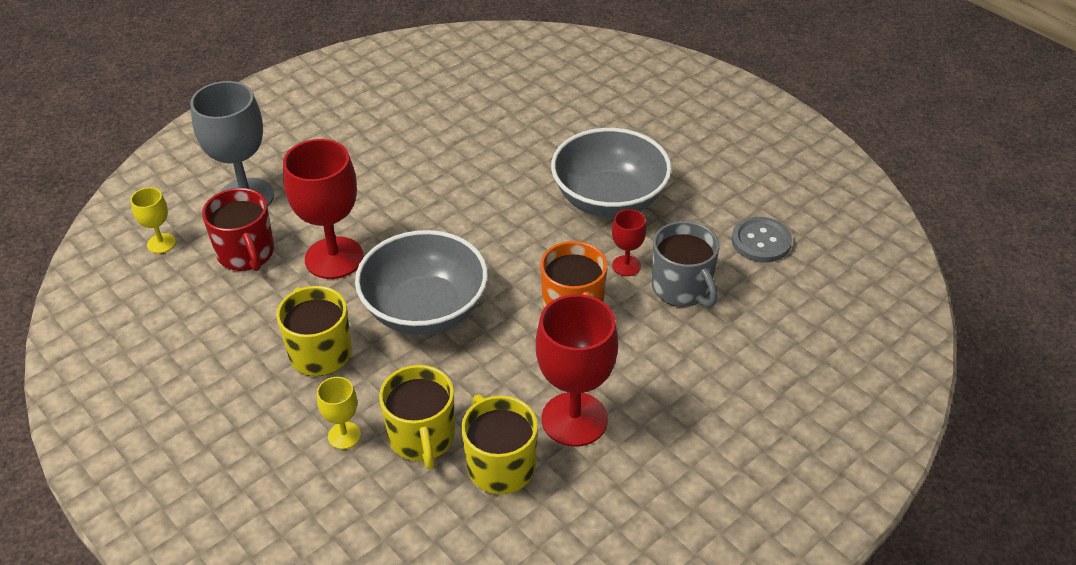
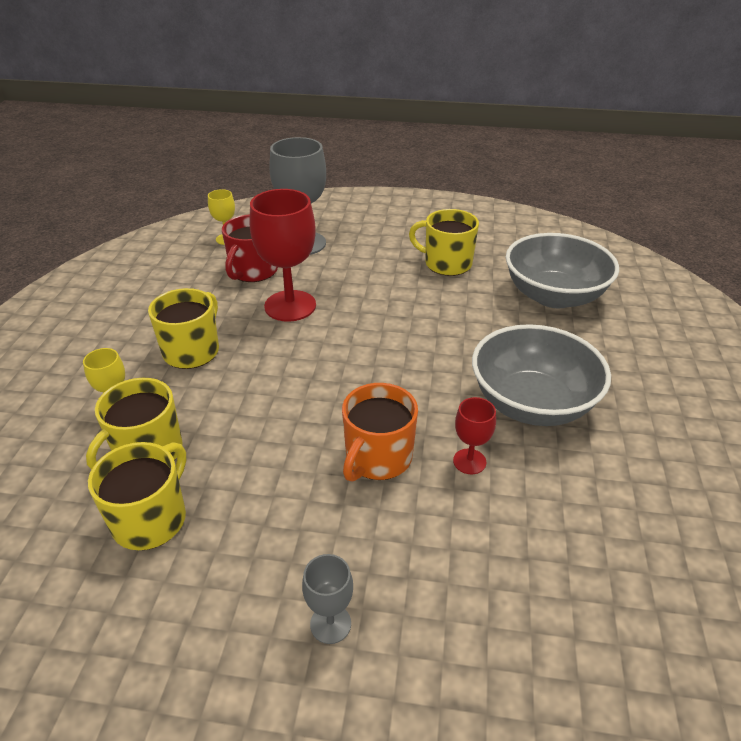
camera: 50 degrees right, 5 degrees down
(399, 132) = (446, 264): none -> yellow mug
(425, 310) = (285, 375): grey bowl -> grey bowl (554, 296)
(574, 419) = (246, 538): red goblet -> none
(682, 288) = (490, 519): grey mug -> none
(685, 412) = (330, 624): none -> grey goblet
(761, 241) = (631, 545): grey button -> none

